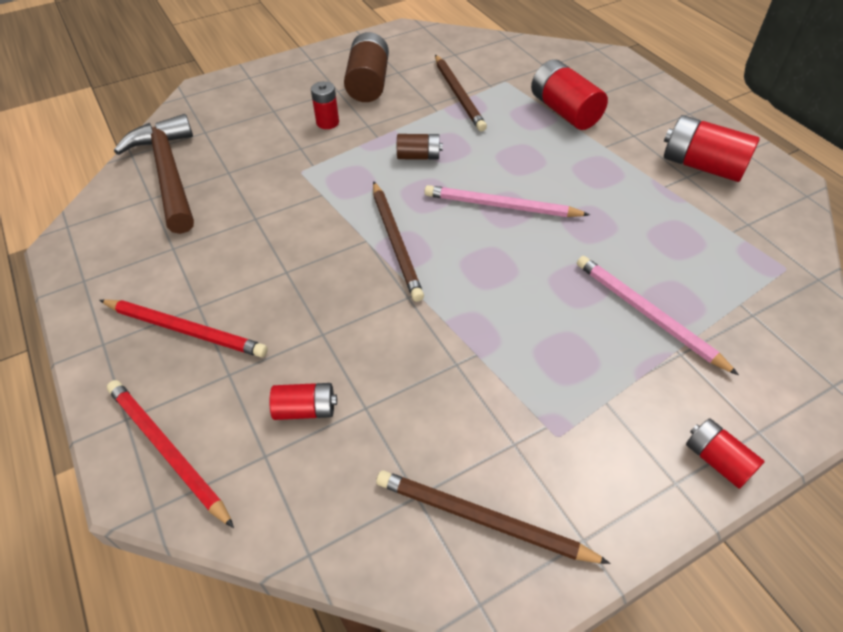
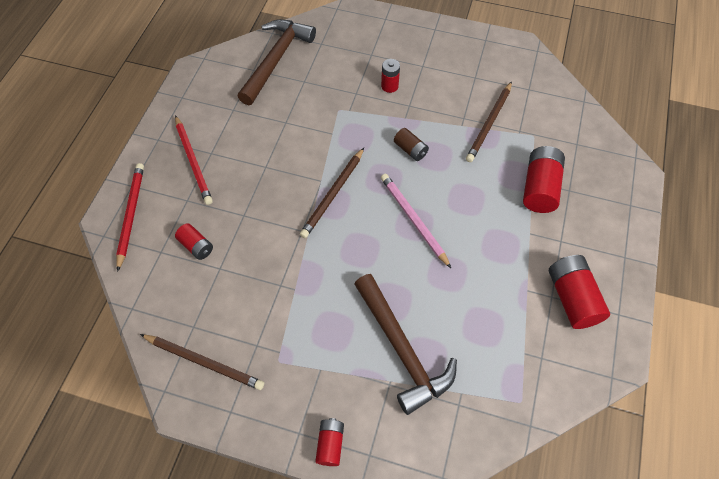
camera: 45 degrees right, 10 degrees up
(368, 84) = (446, 74): brown battery -> none
(482, 519) = (204, 362): brown pencil -> brown pencil turned 135 degrees clockwise
(647, 314) = (402, 349): pink pencil -> brown hammer

